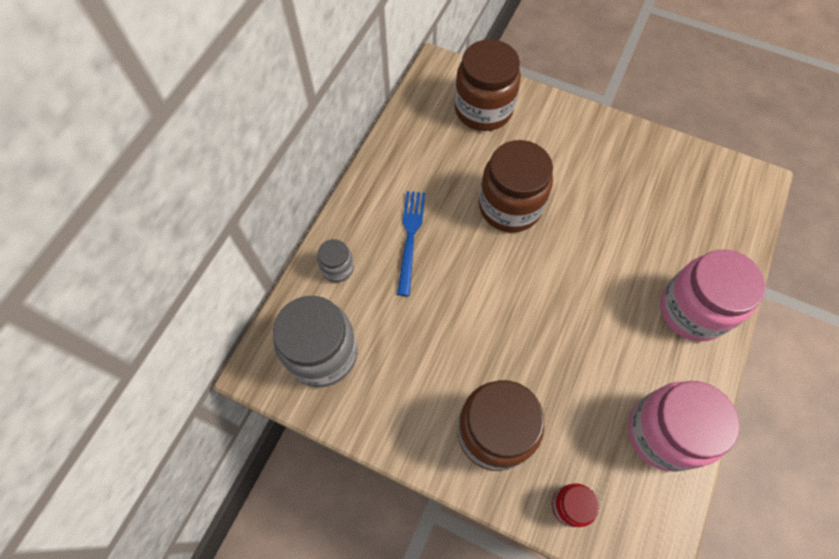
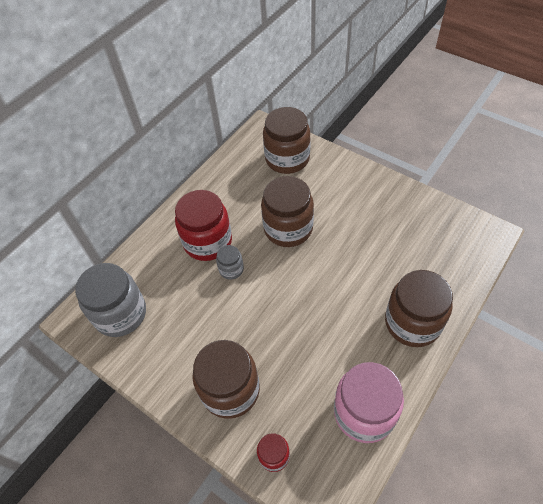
camera: 15 degrees right, 10 degrees down
(337, 268) = (149, 256): grey jar -> grey jar (231, 269)
(410, 238) = (208, 242): blue fork -> red jar
(692, 310) = (412, 323): pink jar -> brown jar

